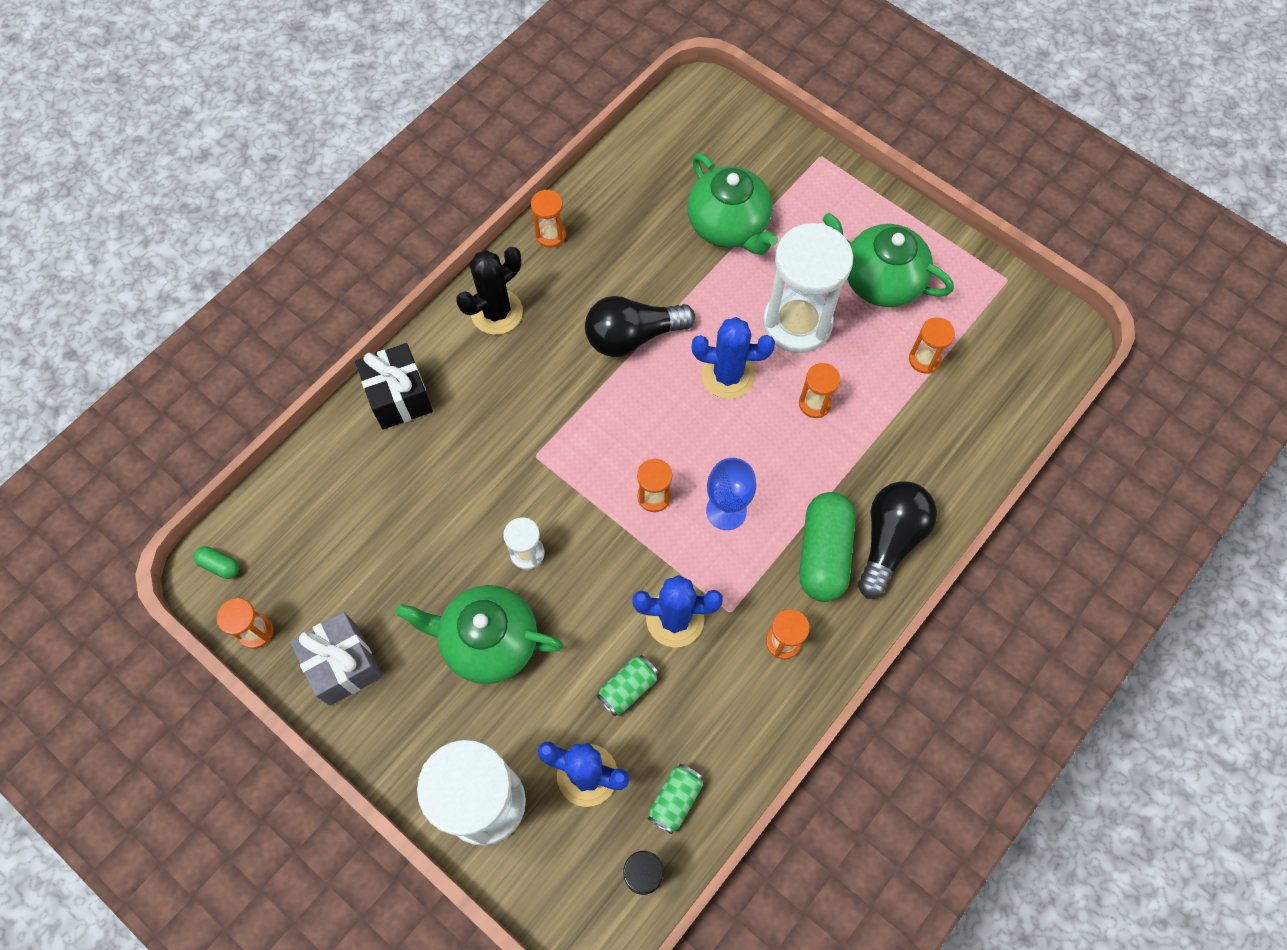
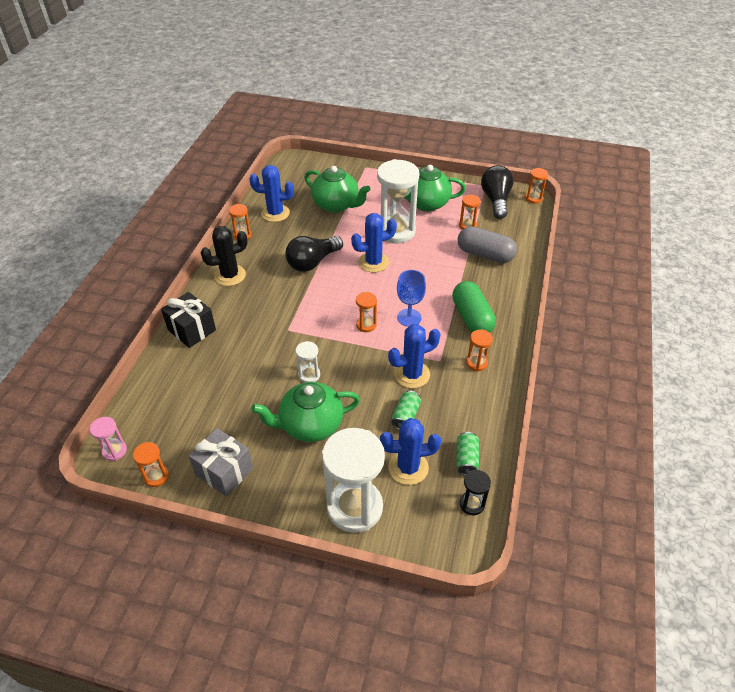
camera: 25 degrees left, 20 degrees down
(220, 565) = (114, 451): green capsule -> pink hourglass
(497, 312) = (230, 275): black cactus -> black cactus turned 45 degrees clockwise
(622, 207) = (275, 213): none -> blue cactus
(814, 403) = (425, 259): orange hourglass -> orange hourglass (533, 198)
(889, 540) = (501, 301): black light bulb -> black light bulb (496, 200)
(918, 434) = (485, 254): none -> grey capsule

